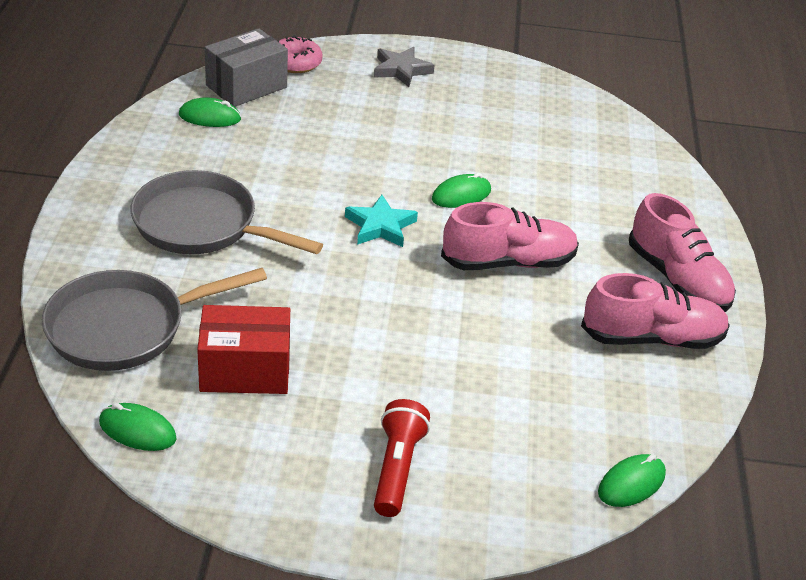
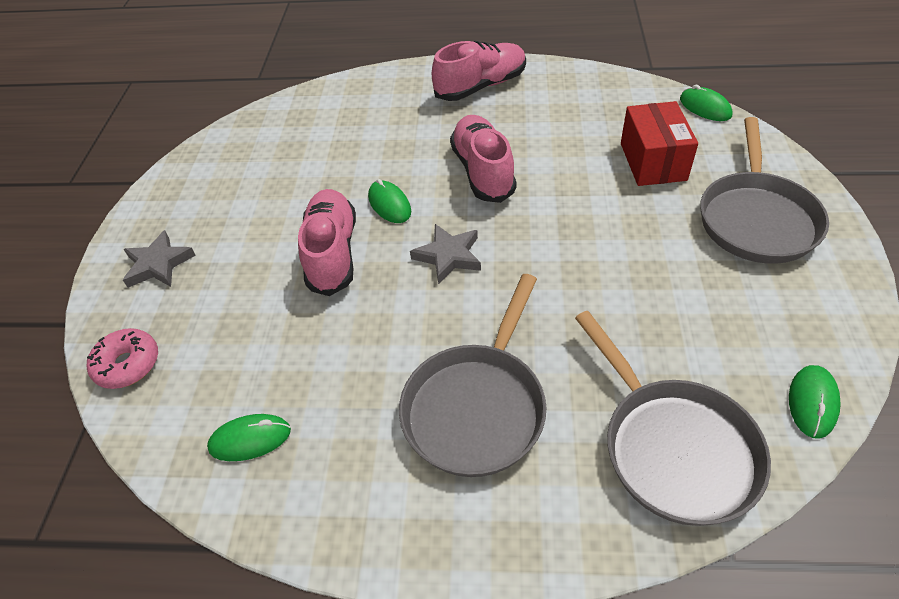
camera: 85 degrees left, 10 degrees up
(210, 117) = (250, 439): green mouse -> green mouse turned 75 degrees clockwise
(245, 370) = (692, 331): red box -> red box (653, 161)
(246, 86) = (178, 410): grey box -> none
(380, 226) = (448, 256): turquoise star -> grey star
(397, 468) = (756, 219): red flashlight -> grey pan
(652, 338) = (553, 98): pink shoe -> pink shoe (332, 253)

